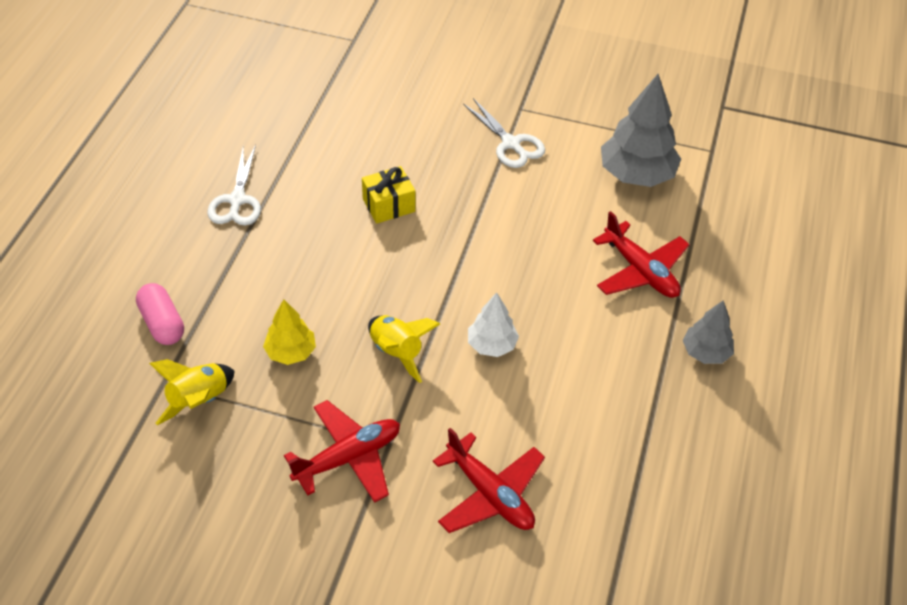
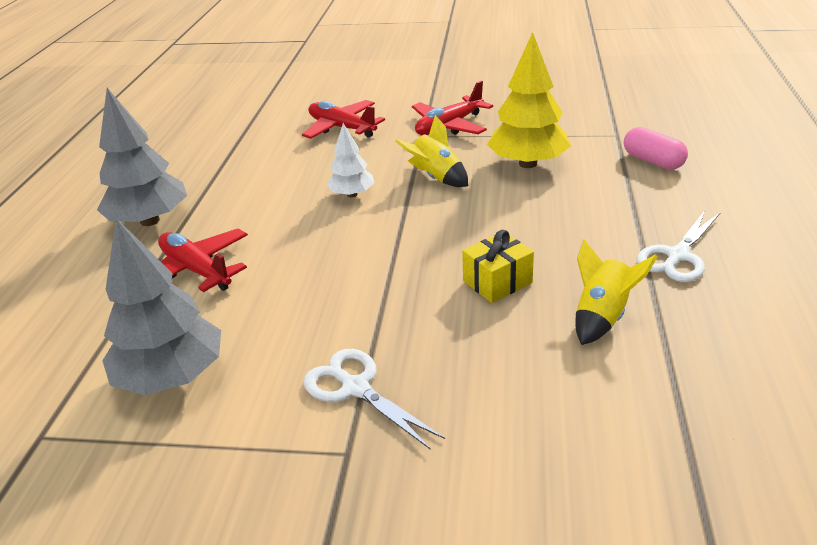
camera: 175 degrees right, 15 degrees down
(199, 401) = (580, 131): yellow rocket -> yellow rocket (602, 316)
(237, 200) = (677, 256): white scissors -> white scissors turned 135 degrees counterclockwise
(291, 352) = (527, 163): yellow tree -> yellow tree, size x1.76
(705, 352) = (150, 221): grey tree -> grey tree, size x1.76

